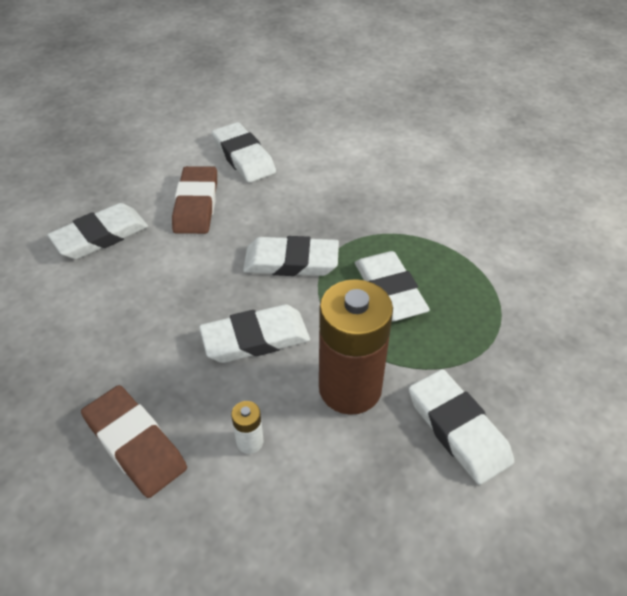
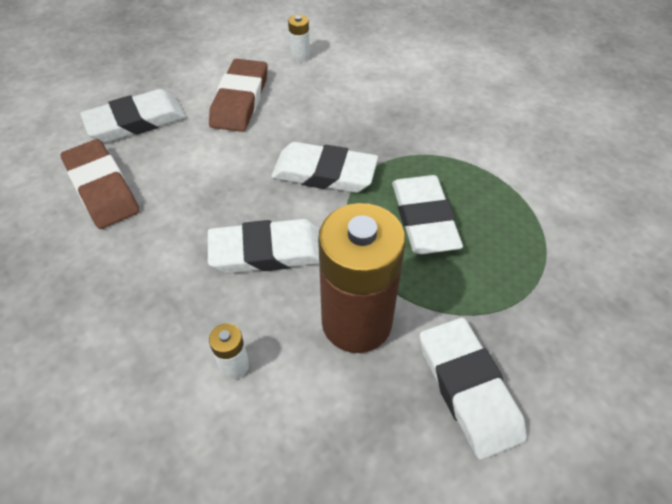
camera: 10 degrees right, 5 degrees up
(135, 444) = (114, 348): brown eraser -> brown eraser (102, 188)
(243, 157) = (300, 56): white eraser -> white battery

